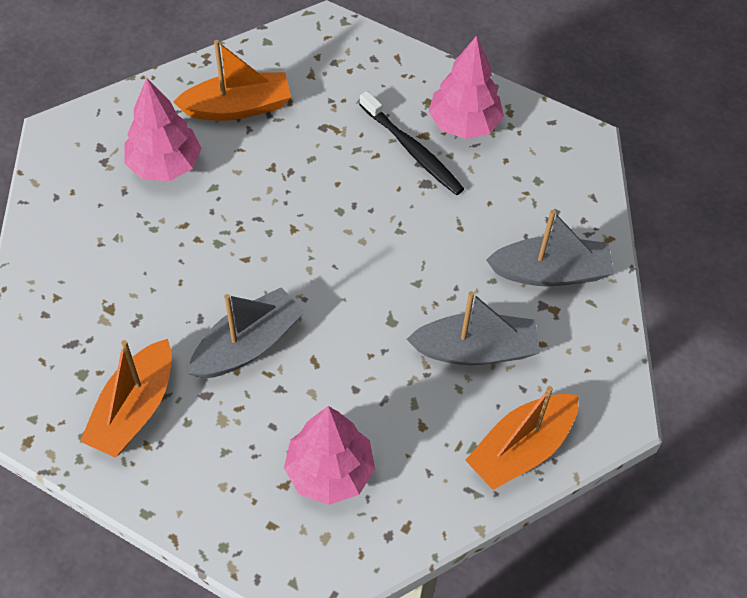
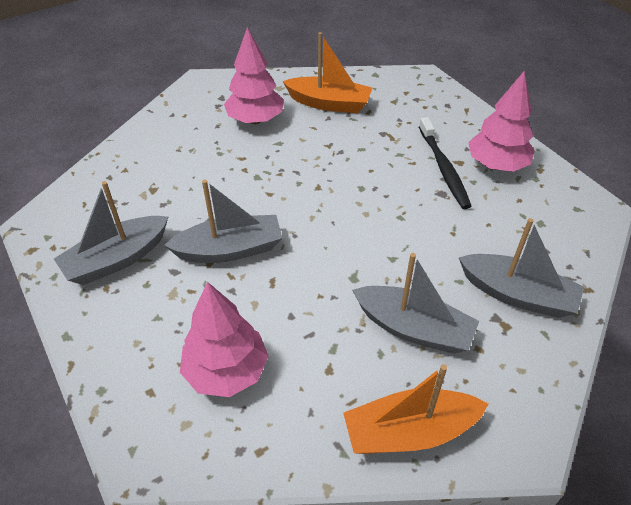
camera: 30 degrees right, 10 degrees down
(134, 409) = (117, 259): orange boat -> grey boat

